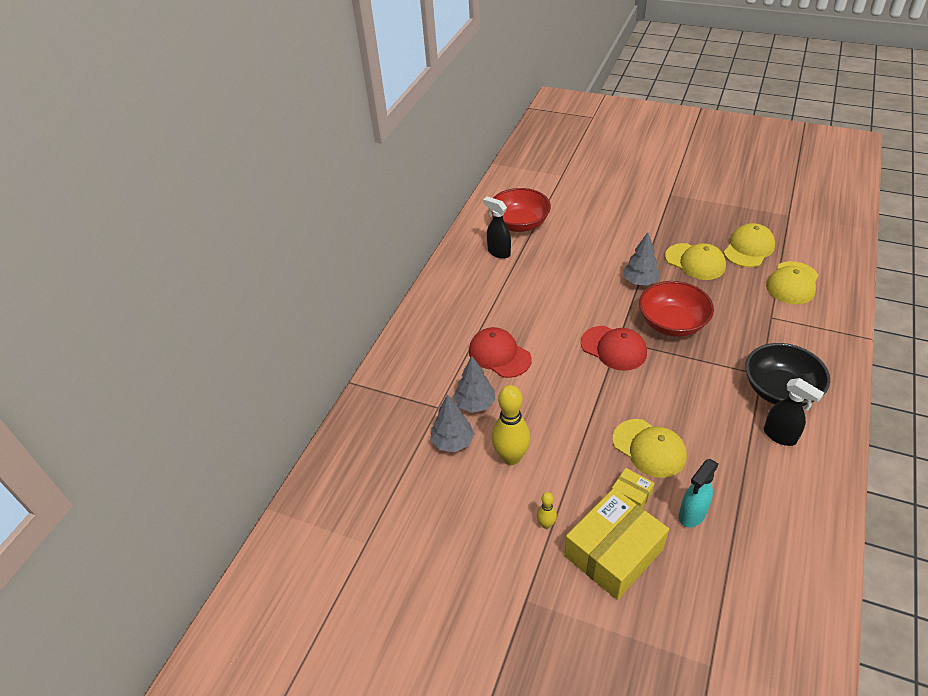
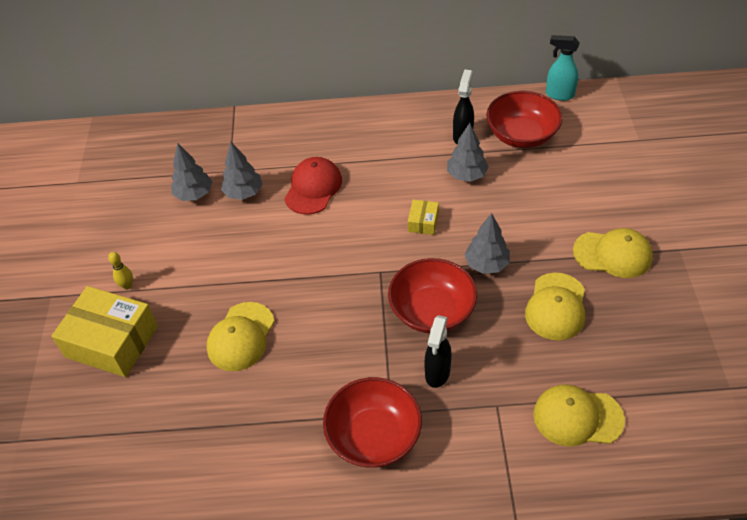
camera: 65 degrees right, 5 degrees up
(511, 457) = (191, 238): yellow bowling pin -> none
(543, 263) = (466, 175): none -> grey tree
(613, 348) = (366, 271): red cap -> none
(631, 495) = (179, 337): yellow box -> yellow box (423, 222)
(692, 515) = (171, 391): turquoise spray bottle -> turquoise spray bottle (559, 95)
(748, 248) = (620, 356): yellow cap -> yellow cap (613, 254)
(780, 390) = (374, 436): black bowl -> red bowl
(780, 436) = (302, 448): black spray bottle -> black spray bottle (437, 373)

